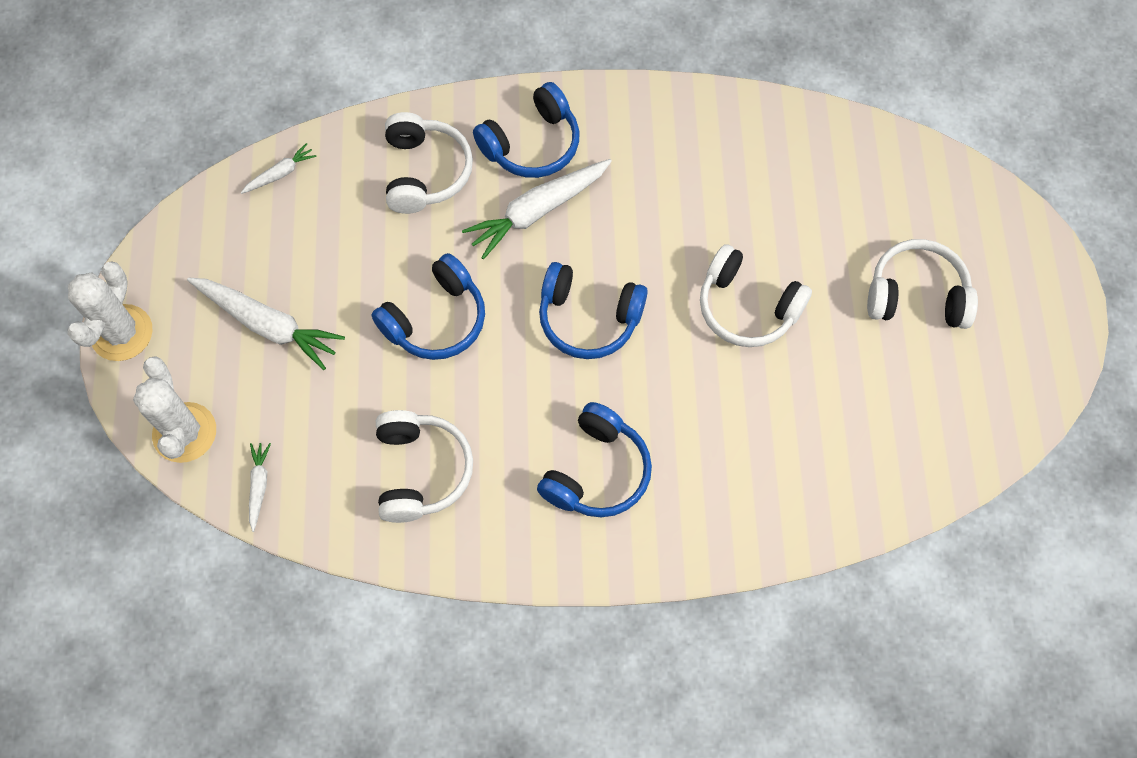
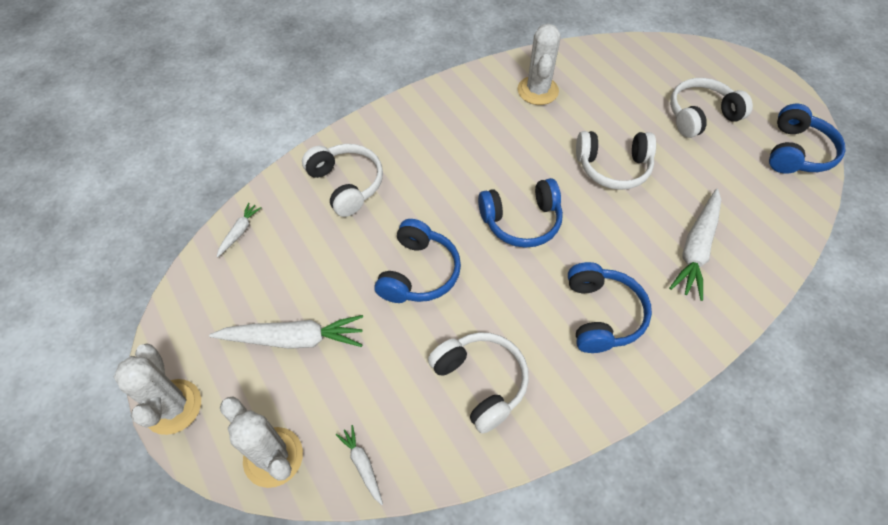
camera: 30 degrees left, 10 degrees down
(532, 144) = (408, 137): blue headphones -> blue headphones (797, 152)
(537, 211) = (440, 173): white carrot -> white carrot (696, 248)
(734, 156) = (538, 90): none -> white cactus

